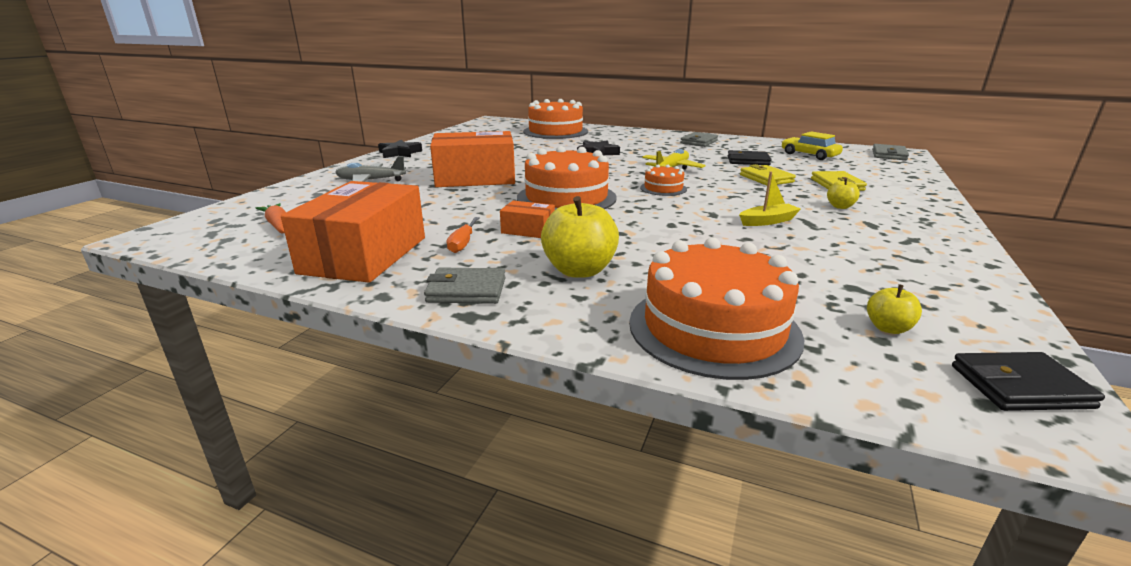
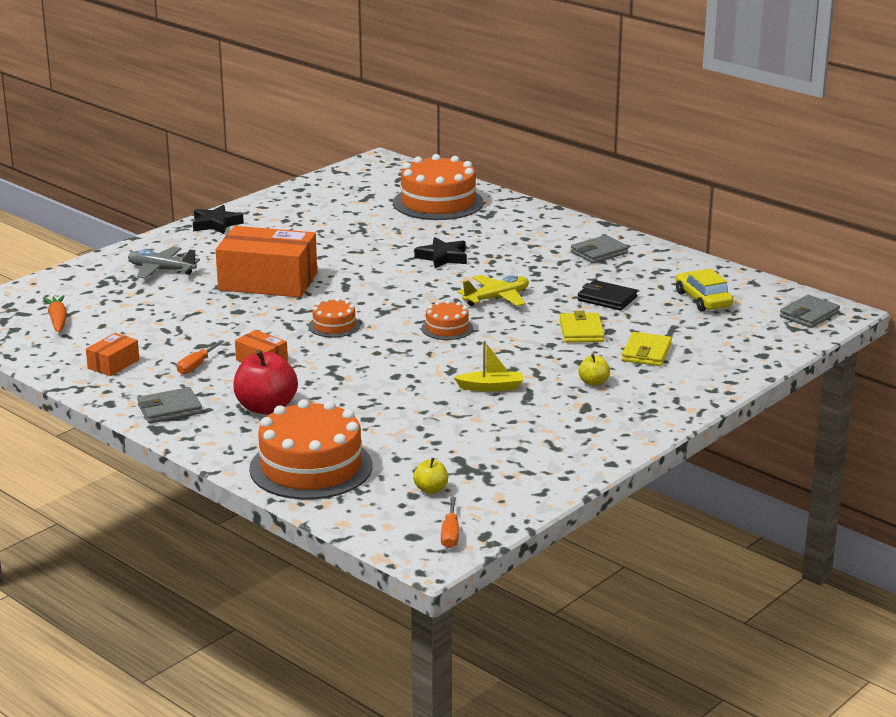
camera: 20 degrees right, 0 degrees up
(364, 255) = (113, 364): orange box -> orange box, size x0.46
(466, 290) = (169, 409): grey wallet -> grey wallet turned 45 degrees counterclockwise
(566, 197) = (334, 326): orange cake -> orange cake, size x0.49
(579, 270) = (266, 407): yellow apple -> red apple
(1019, 386) = (450, 534): black wallet -> orange screwdriver

